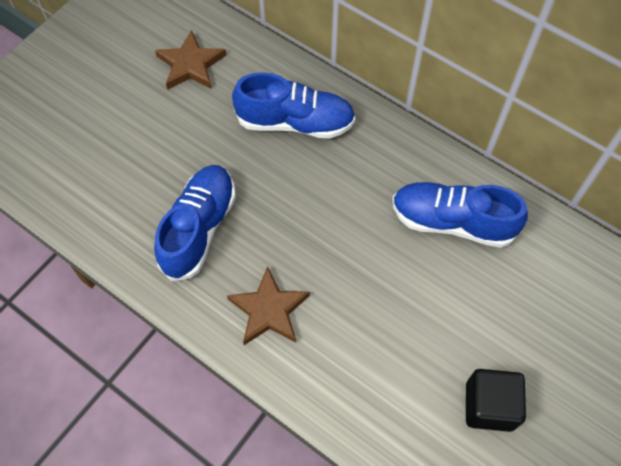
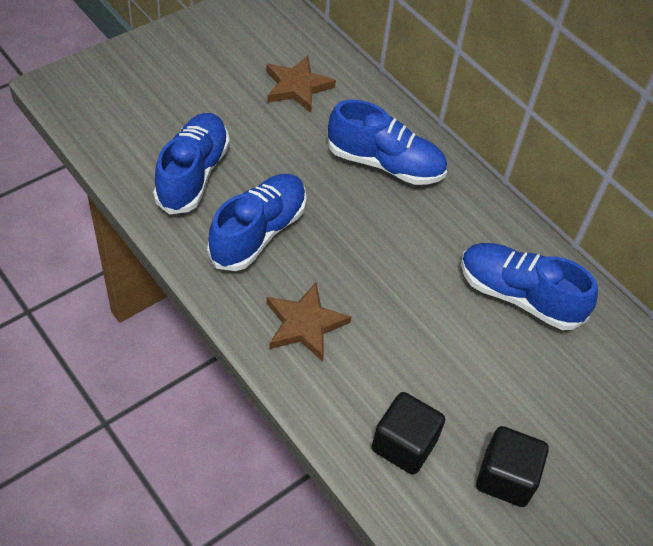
camera: 10 degrees right, 10 degrees down
(120, 186) = (193, 174): none -> blue shoe
(392, 402) = (404, 445): none -> black cube

